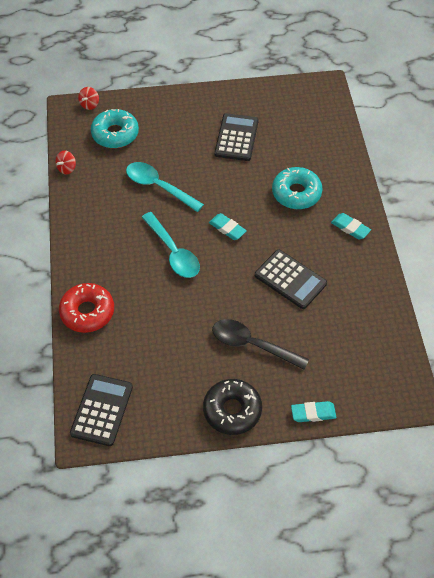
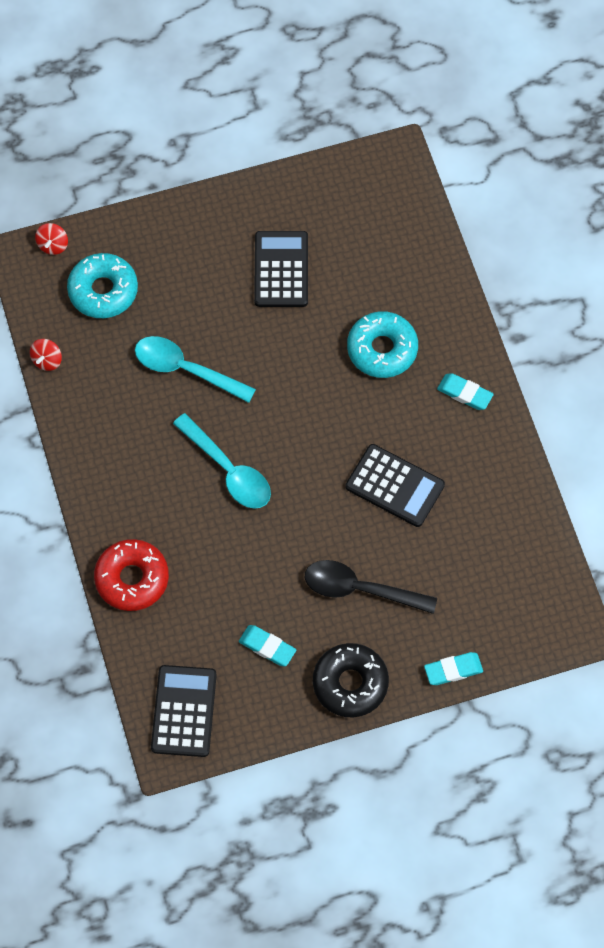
camera: 10 degrees left, 10 degrees up
(227, 228) = (295, 421): turquoise eraser -> turquoise eraser (267, 647)

